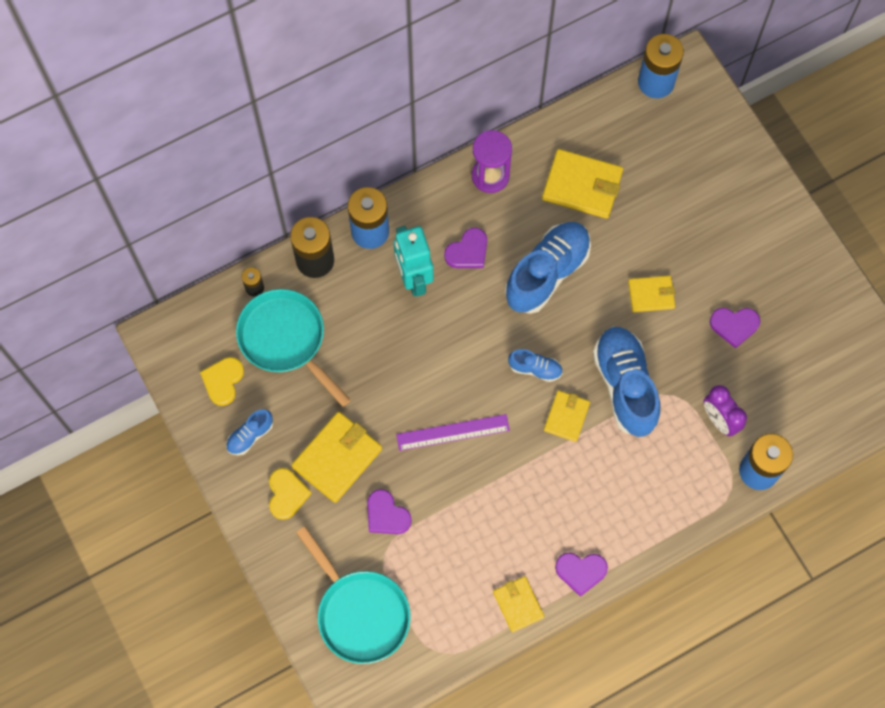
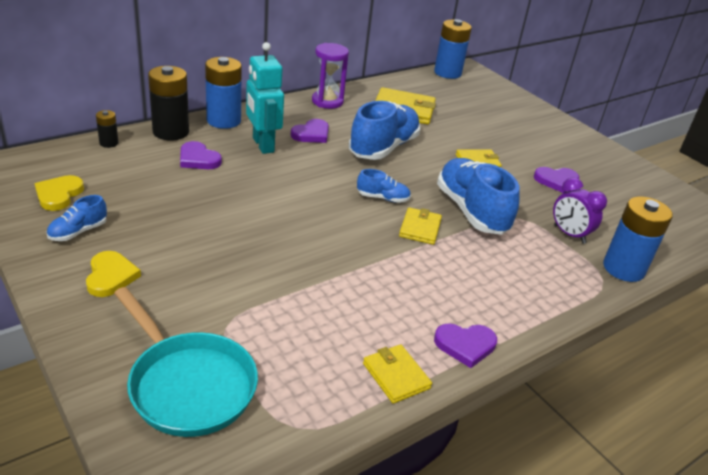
camera: 10 degrees left, 35 degrees down
(285, 339) = (133, 172): turquoise pan -> none
(337, 458) = (175, 250): yellow wallet -> none
(386, 515) = (229, 295): purple heart -> purple heart (198, 159)
(453, 432) = (304, 235): purple ruler -> none

